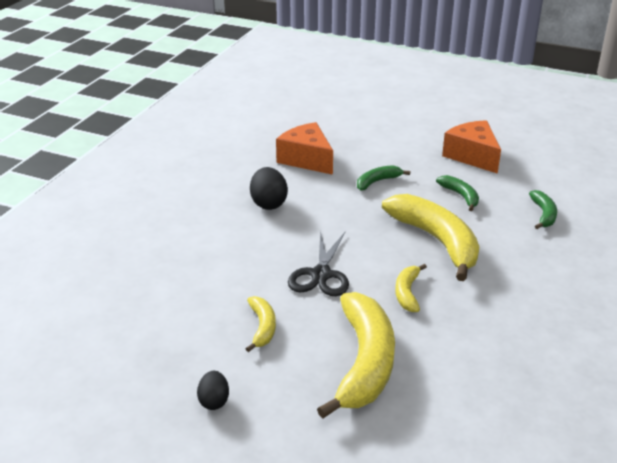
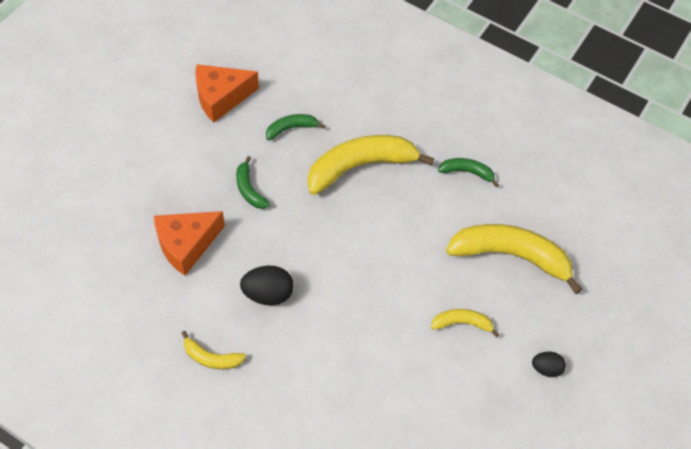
camera: 85 degrees left, 25 degrees up
(321, 274) = (395, 266): black scissors -> none
(407, 293) = (430, 206): yellow banana -> yellow banana (211, 358)
(543, 214) = (335, 77): green banana -> green banana (467, 172)

